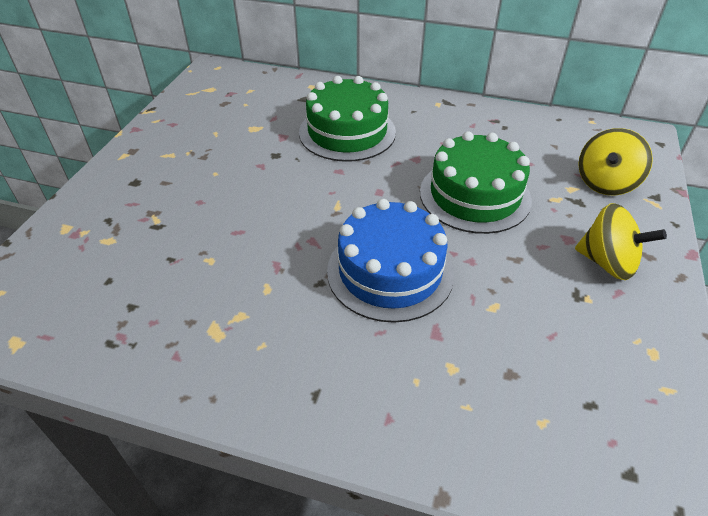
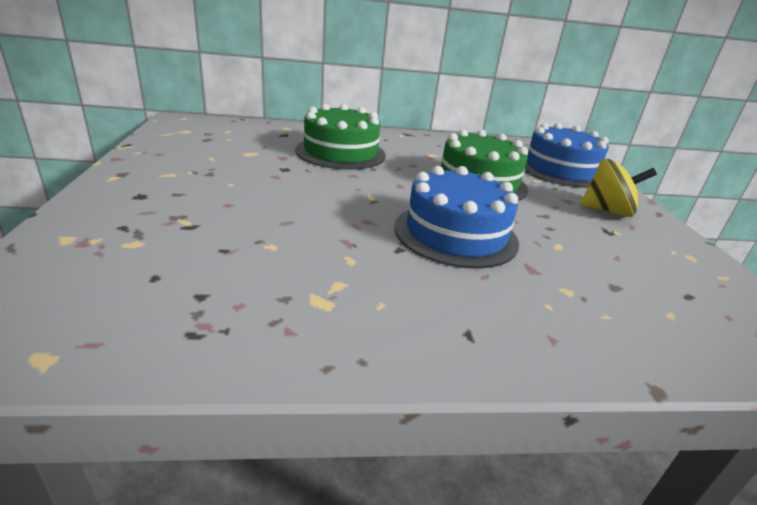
camera: 25 degrees left, 15 degrees down
(605, 183) = (560, 170): yellow spinning top -> blue cake

